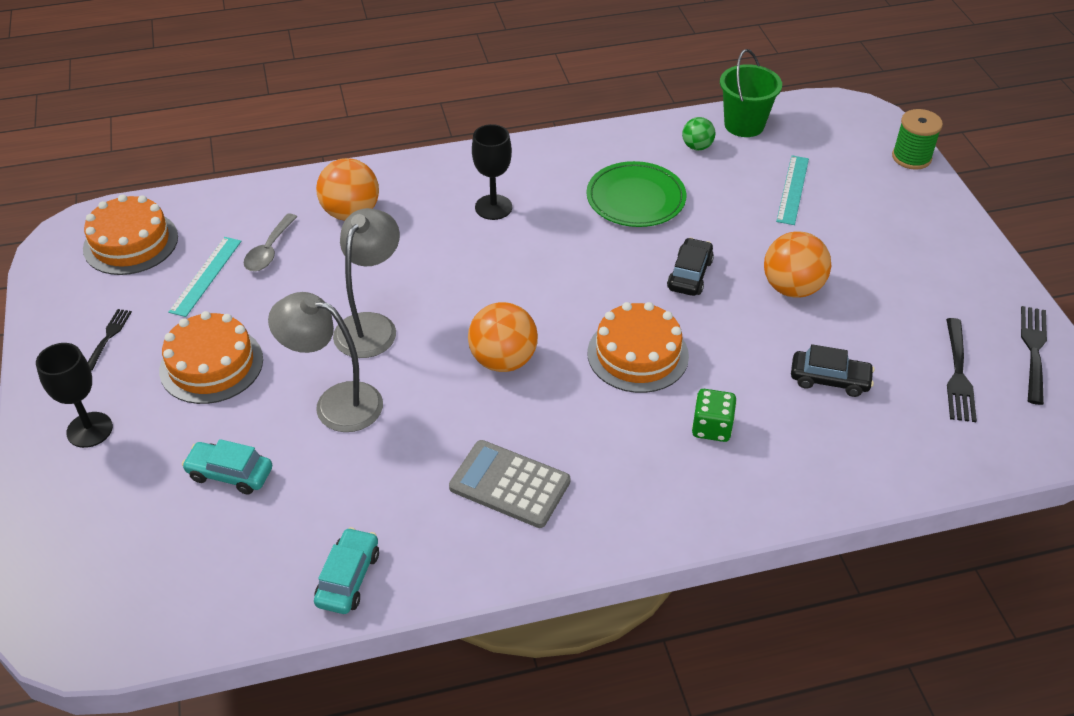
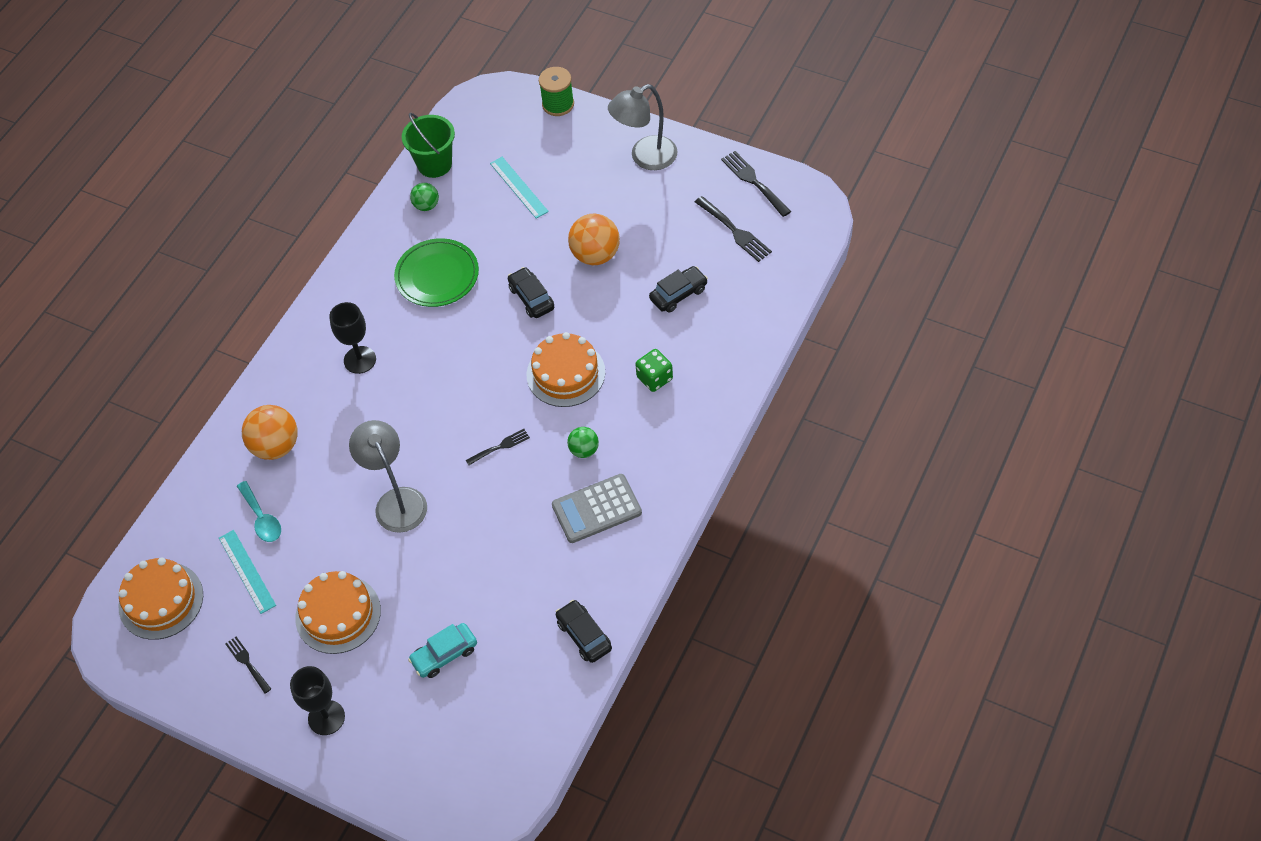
camera: 45 degrees left, 10 degrees up
(269, 250) = (262, 518): grey spoon -> turquoise spoon
(336, 403) = (443, 561): grey lamp -> grey lamp (645, 157)
(348, 578) = (584, 635): turquoise car -> black car
(503, 360) = (499, 447): orange ball -> black fork
(567, 427) = (584, 450): none -> green ball

